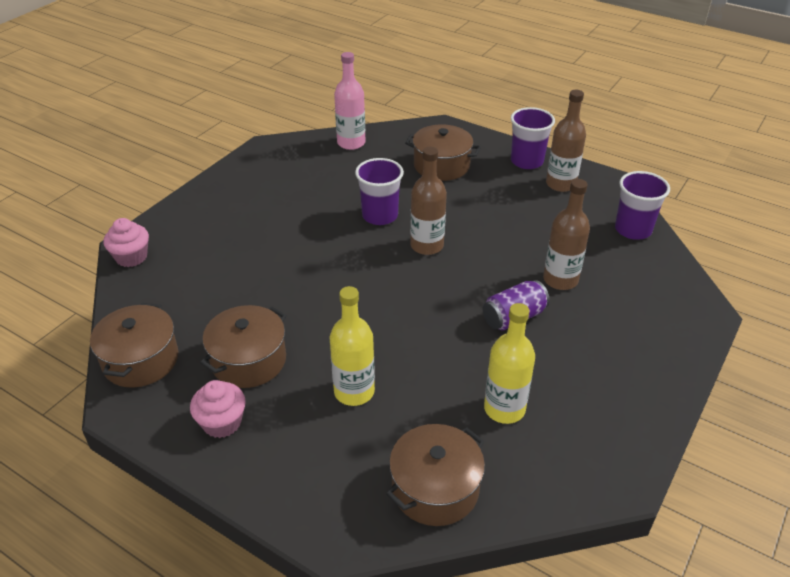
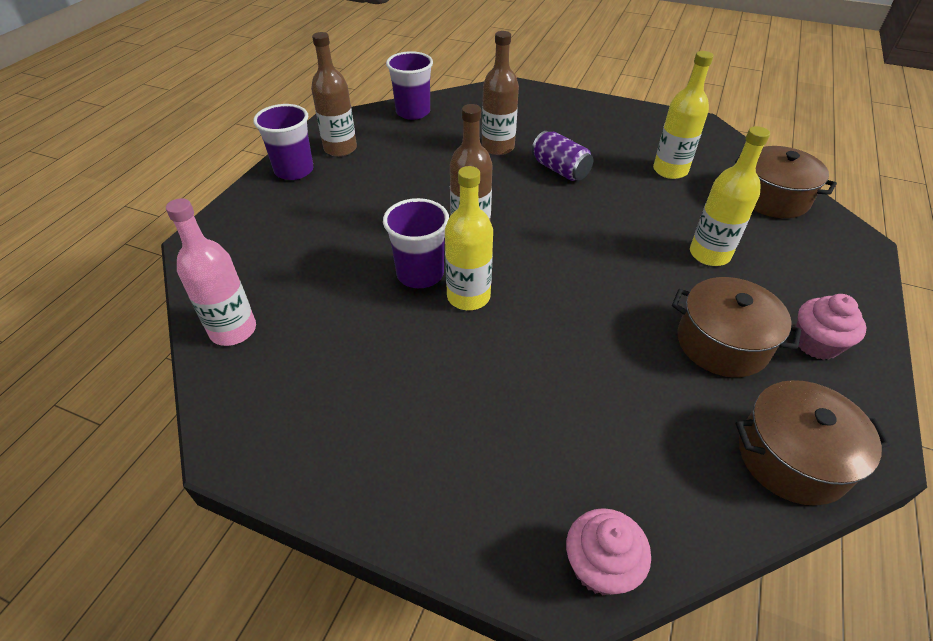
camera: 100 degrees left, 5 degrees up
(348, 236) = (468, 297): none -> yellow bottle
(441, 165) = (301, 233): brown pot -> none

